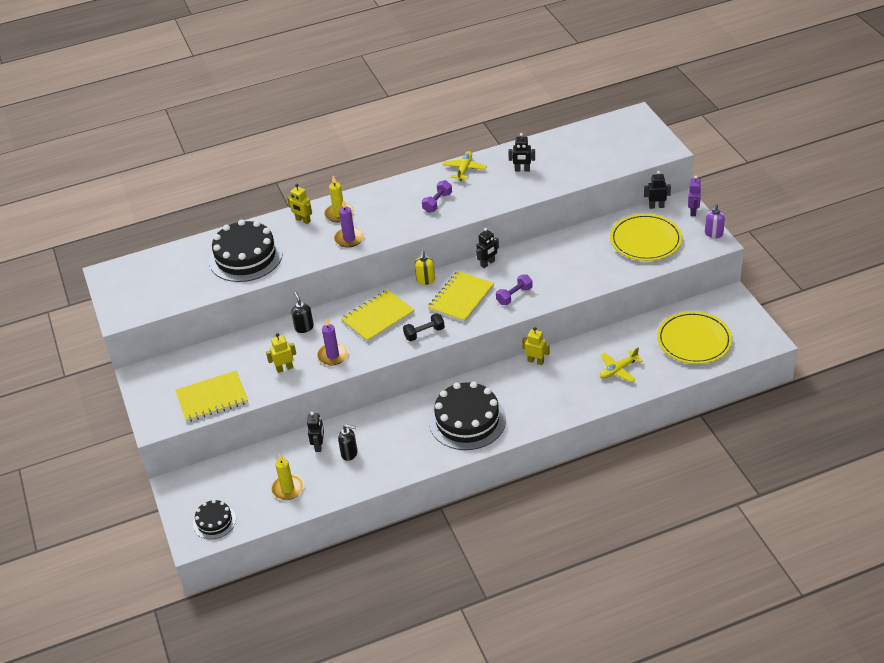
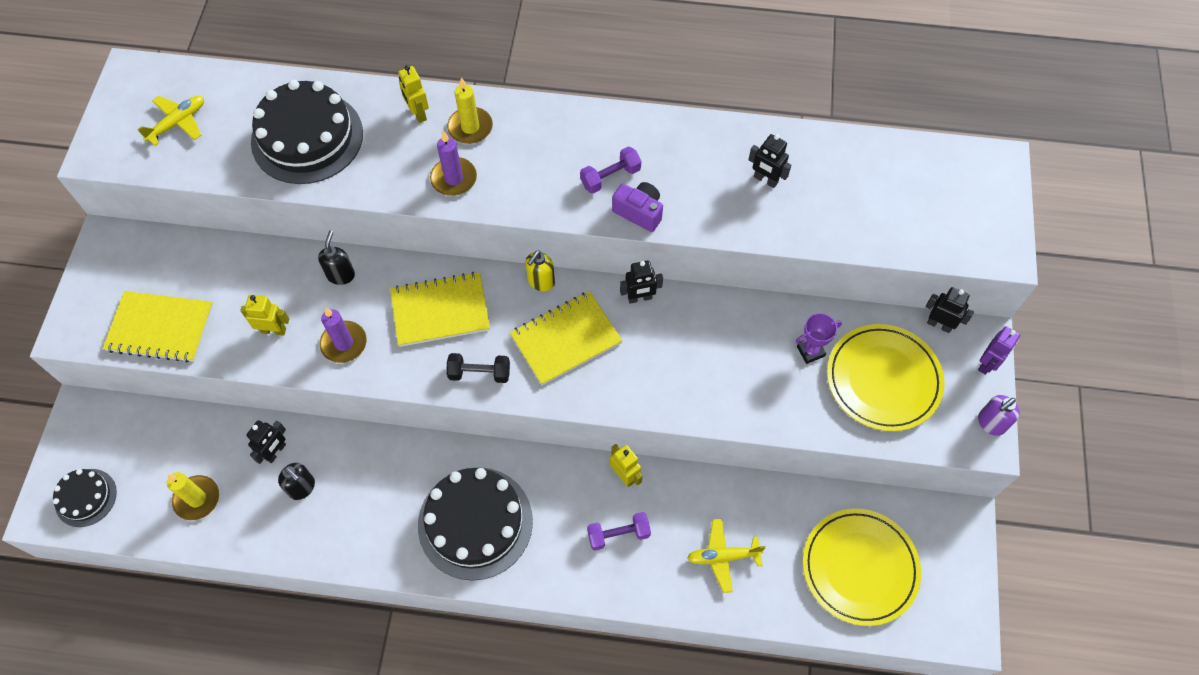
camera: 25 degrees right, 20 degrees up
(464, 169) = (686, 136): yellow plane -> yellow plane (178, 123)
(465, 210) = (639, 212): none -> purple camera
(514, 296) = (637, 376): purple dumbbell -> purple dumbbell (618, 534)
(598, 245) = (810, 351): none -> purple trophy

